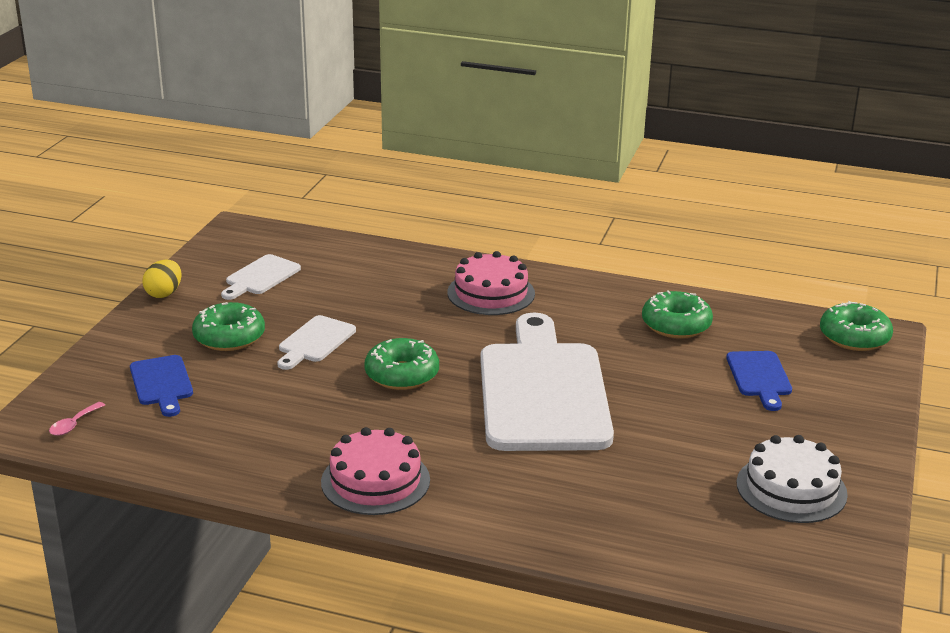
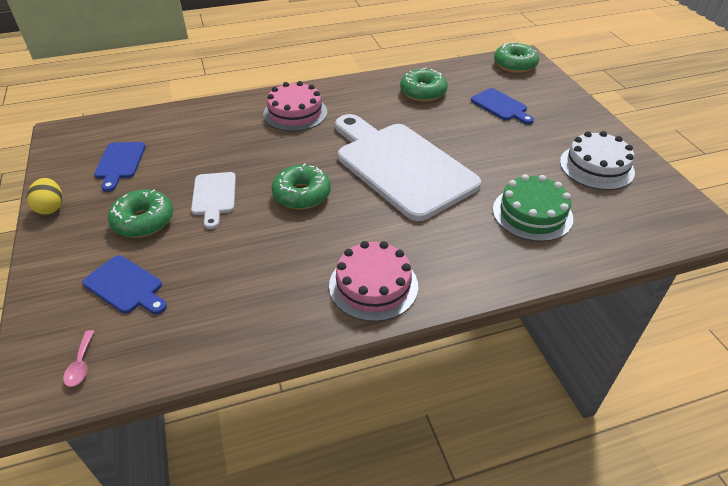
camera: 35 degrees left, 15 degrees up
(260, 277) = (119, 163): white cutting board -> blue cutting board
(634, 497) = (532, 213): none -> green cake

